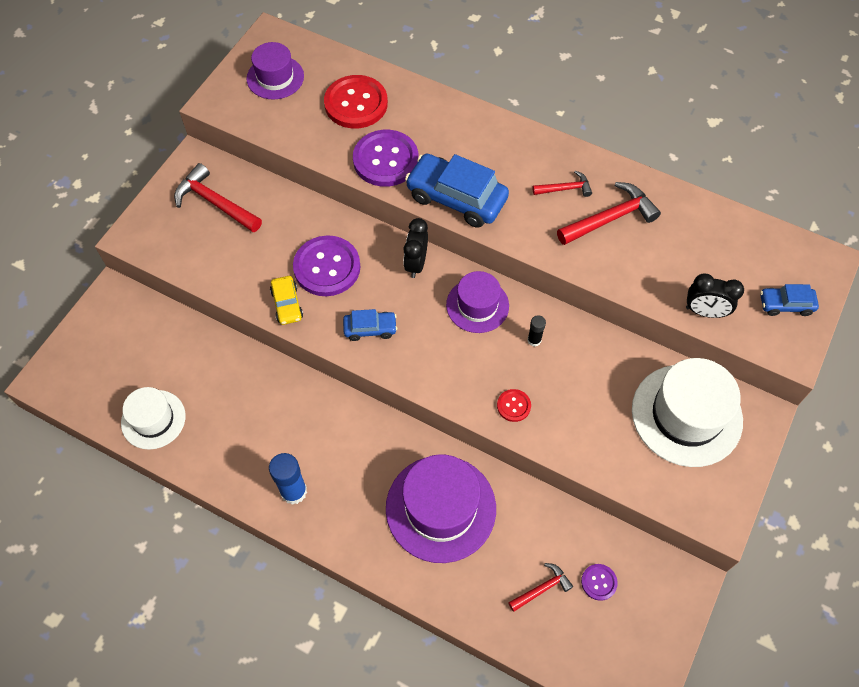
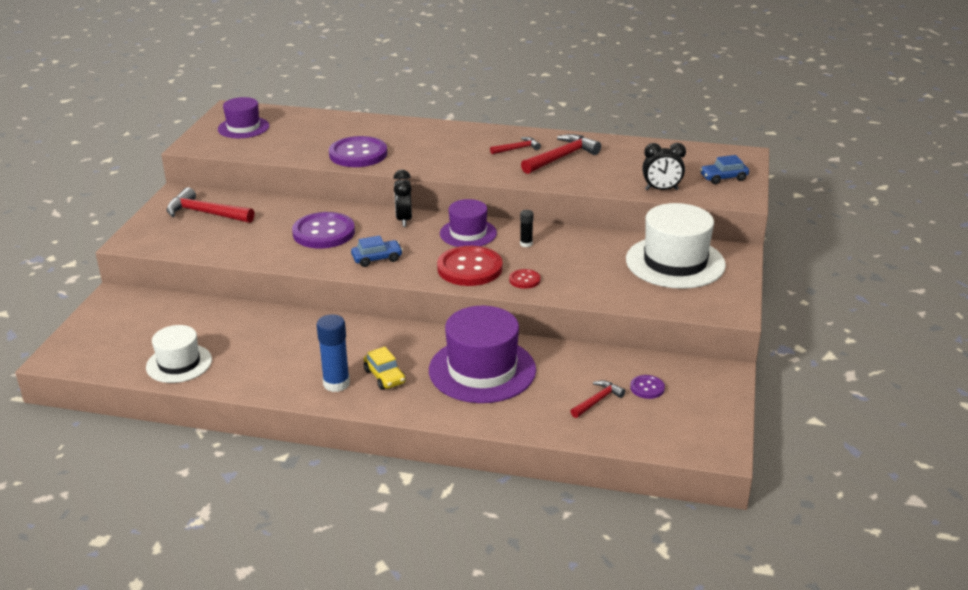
camera: 15 degrees left, 30 degrees down
(287, 304) = (294, 257): yellow car -> yellow car (385, 376)
(356, 103) = (320, 131): red button -> red button (469, 268)
(456, 198) = (428, 164): blue car -> none

